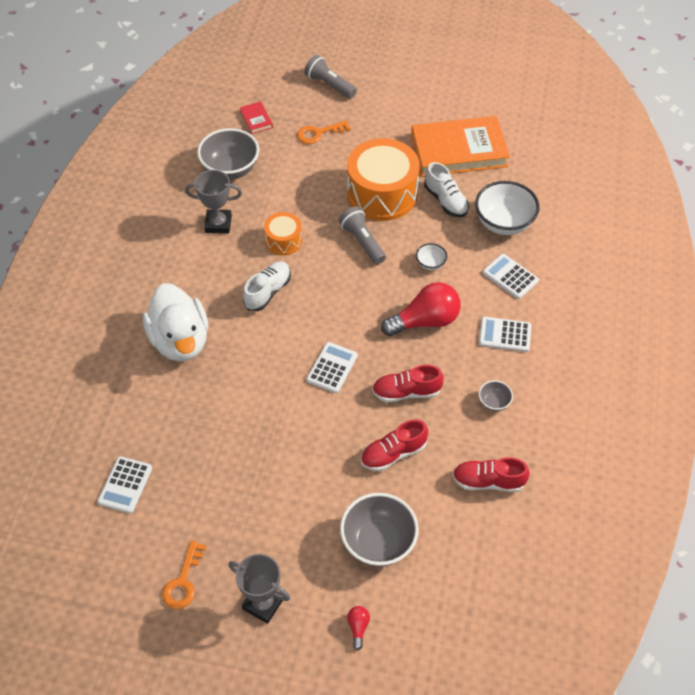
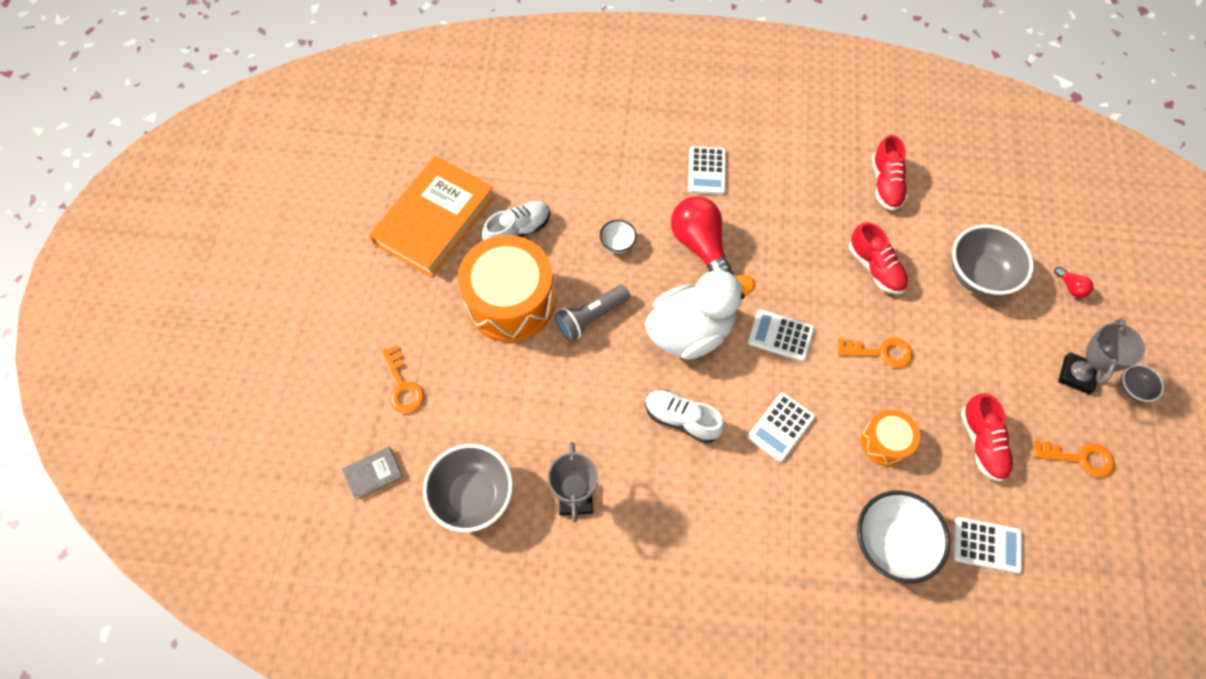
camera: 95 degrees left, 10 degrees up
(180, 340) = (773, 516): white duck -> white duck (690, 331)
(256, 119) = (373, 473): red book -> grey book
(283, 240) = (597, 410): orange drum -> orange drum (885, 442)
(307, 441) = (880, 352): none -> orange key
(329, 85) = (306, 380): grey flashlight -> none
(358, 627) = (1070, 287): red light bulb -> red light bulb turned 120 degrees counterclockwise
(406, 392) = (797, 259): red shoe -> red shoe (982, 443)
(459, 150) = (434, 220): orange book -> orange book turned 45 degrees clockwise
(494, 402) = (793, 180): grey bowl -> grey bowl (1132, 389)
(503, 223) = (550, 173): white bowl -> white bowl (890, 543)
(510, 277) = (627, 166): white calculator -> white calculator (781, 427)

